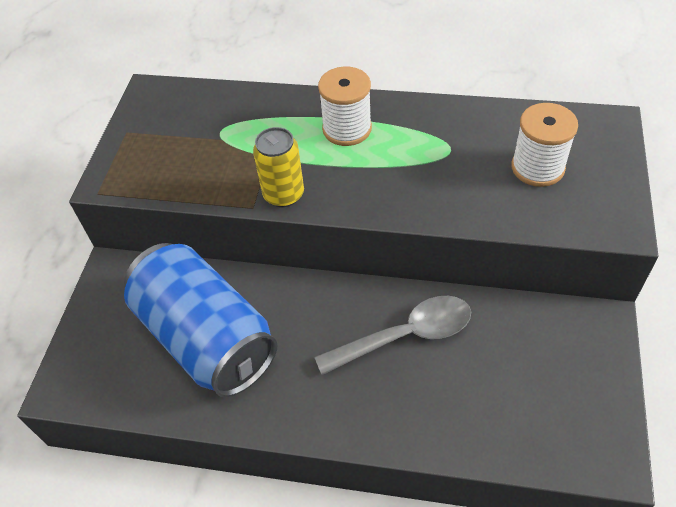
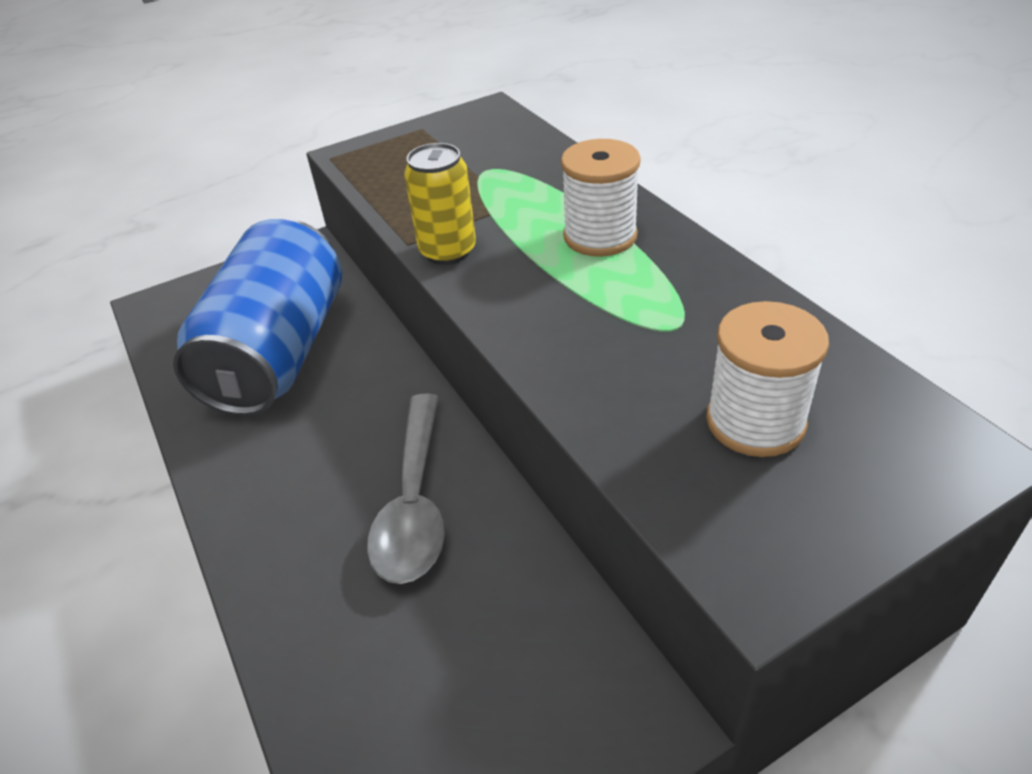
camera: 50 degrees right, 10 degrees down
(405, 336) = (414, 502): grey spoon -> grey spoon turned 60 degrees clockwise

